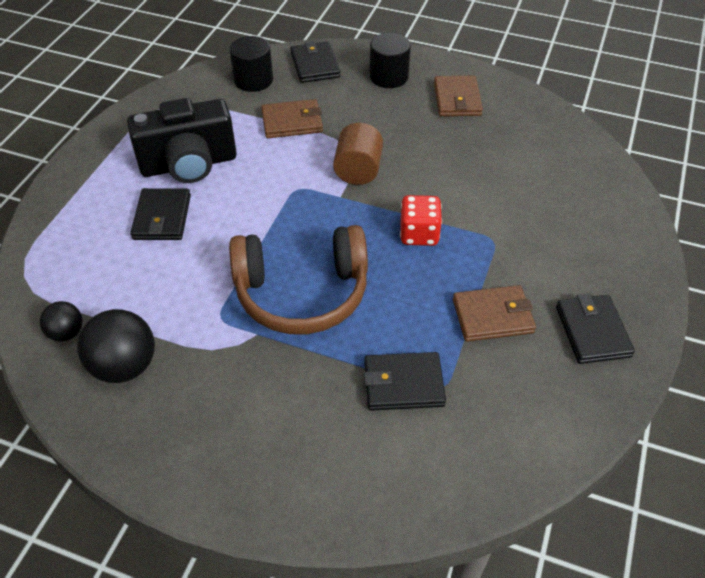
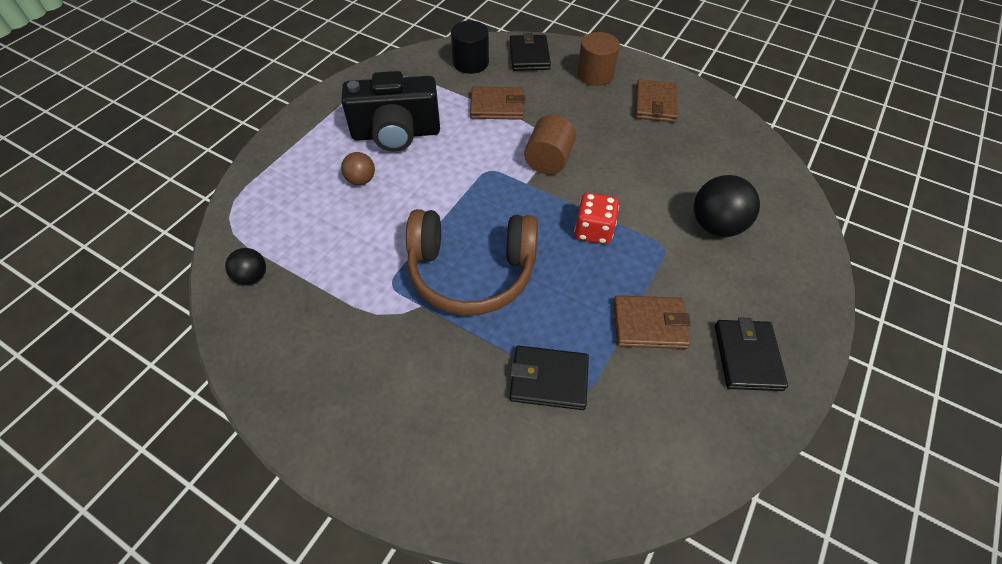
camera: 10 degrees right, 5 degrees up
(125, 366) = (295, 317): black ball -> black ball (716, 225)
(162, 217) = (361, 180): black wallet -> brown ball
(388, 77) = (595, 74): black cylinder -> brown cylinder

